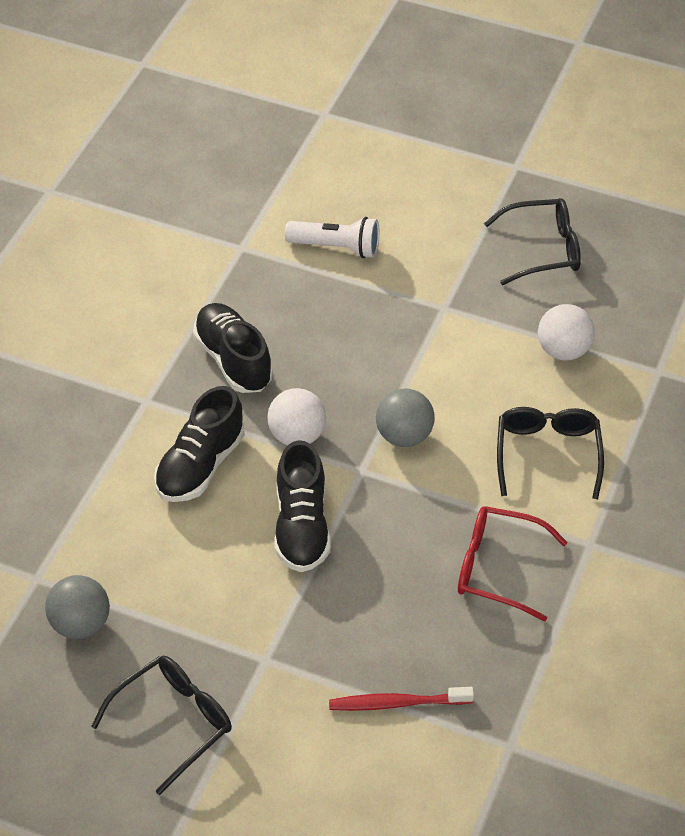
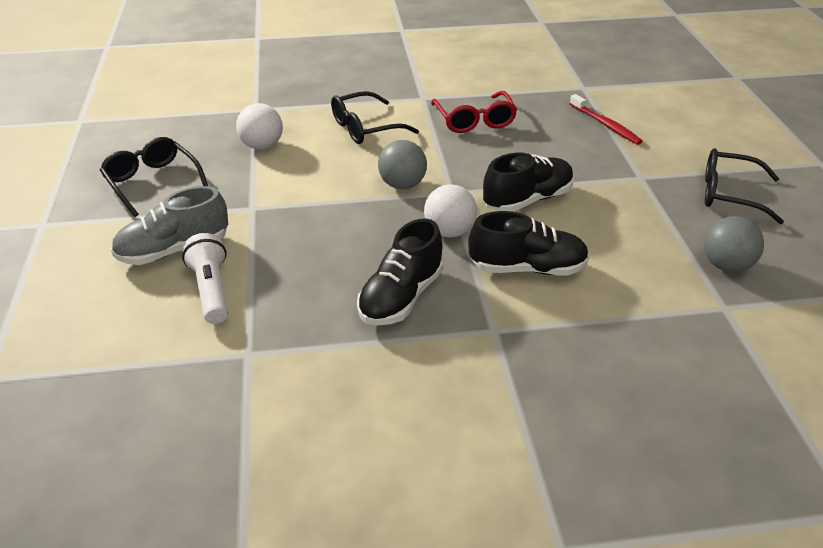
camera: 120 degrees left, 10 degrees down
(412, 238) = (174, 250): none -> grey shoe

